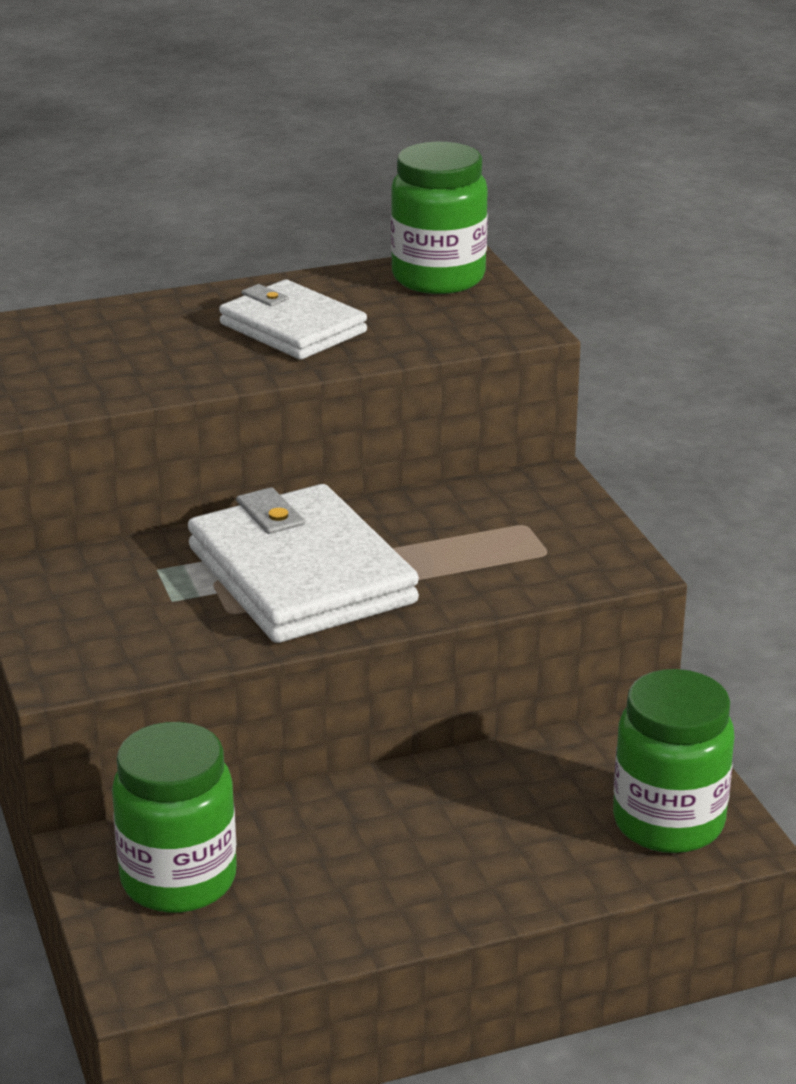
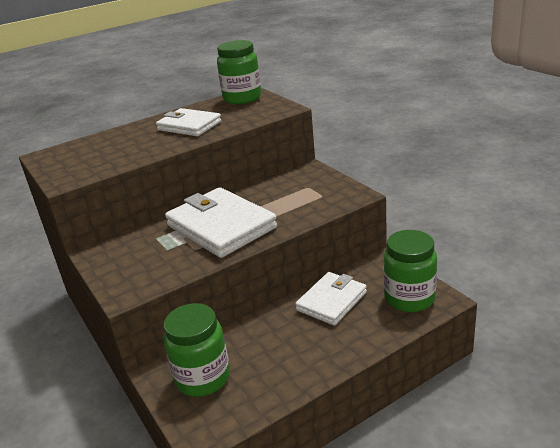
camera: 10 degrees left, 0 degrees up
(500, 790) = (331, 301): none -> white wallet

